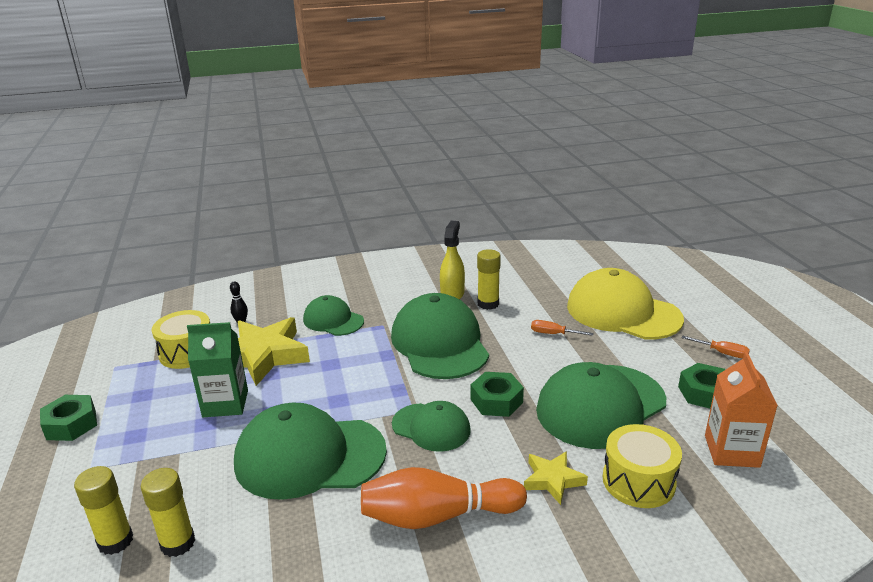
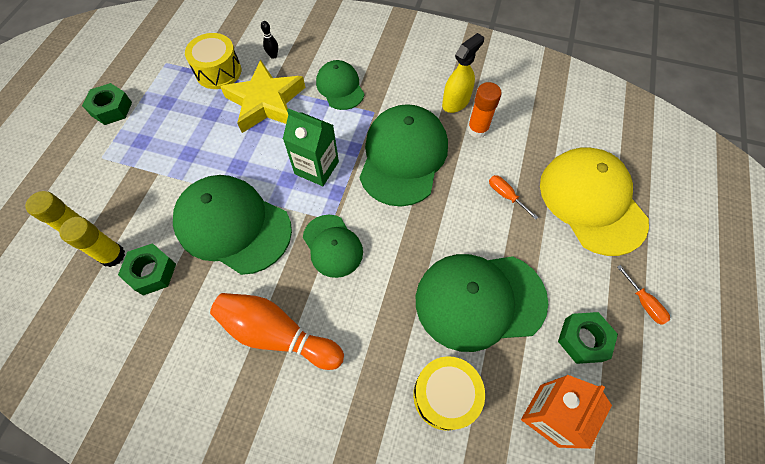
camera: 30 degrees right, 35 degrees up
(225, 403) = (212, 140): green carton -> green carton (316, 168)
(488, 304) = (477, 129): yellow glue stick -> orange glue stick
(496, 401) = (400, 246): green nut -> green nut (152, 272)
(552, 480) = (381, 352): yellow star -> none

